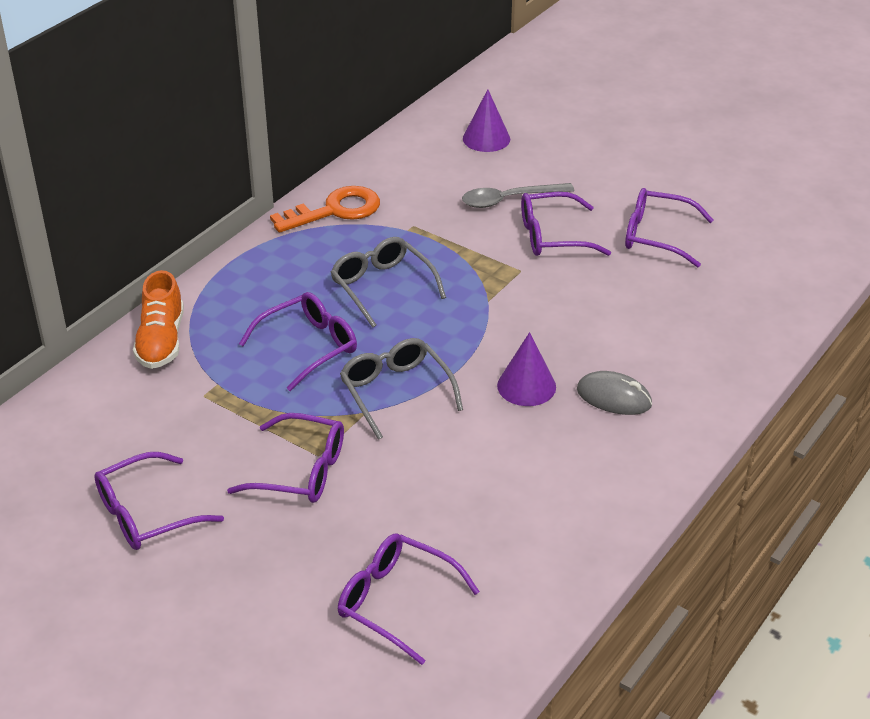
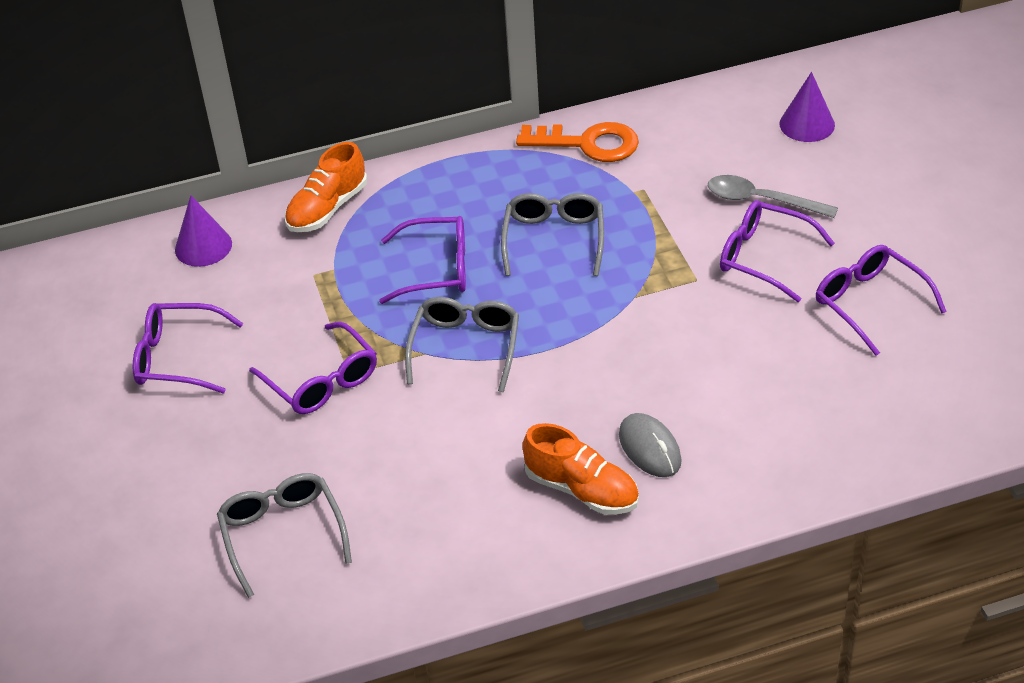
camera: 40 degrees right, 5 degrees up
(396, 602) = (282, 534): purple glasses -> grey glasses
(526, 386) = (582, 397): purple cone -> purple cone (203, 246)
(596, 449) = (582, 490): none -> orange shoe

